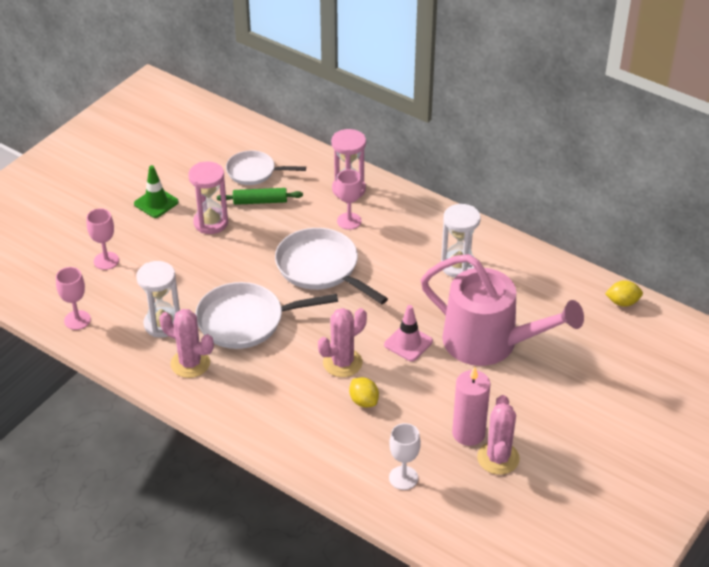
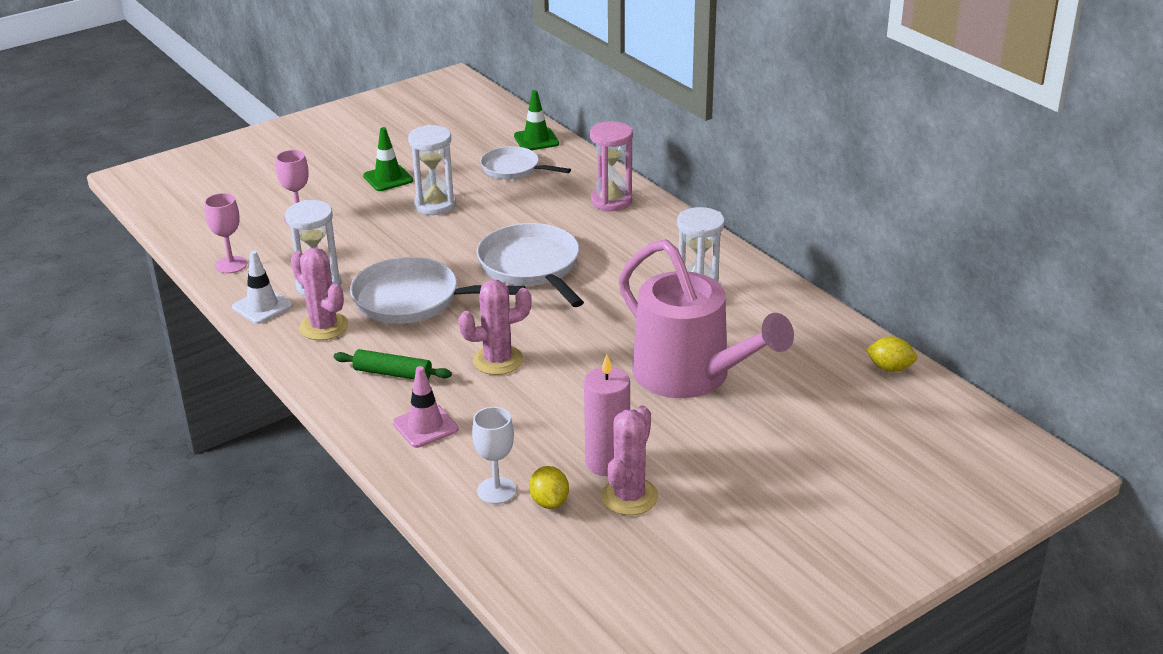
camera: 20 degrees right, 10 degrees down
(129, 355) = (262, 306): none -> white traffic cone
(211, 223) = (435, 205): pink hourglass -> white hourglass
(256, 137) = (536, 140): none -> green traffic cone
(260, 201) = (502, 195): green rolling pin -> green rolling pin (392, 373)
(349, 221) = (593, 230): pink goblet -> none
(364, 401) = (498, 403): yellow lemon -> yellow lemon (549, 502)
(408, 343) = (589, 357): pink traffic cone -> pink traffic cone (425, 426)

